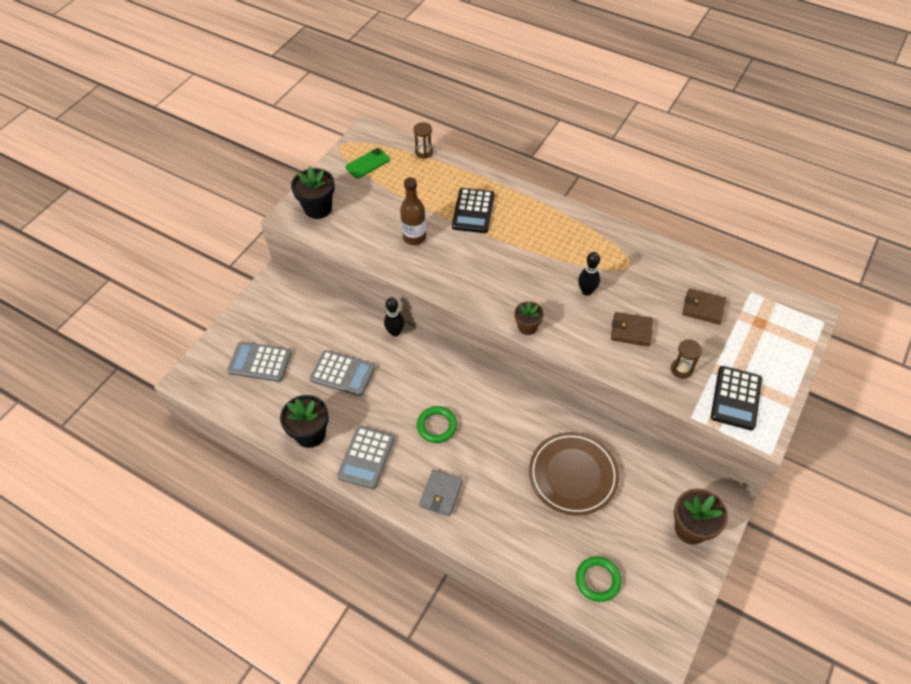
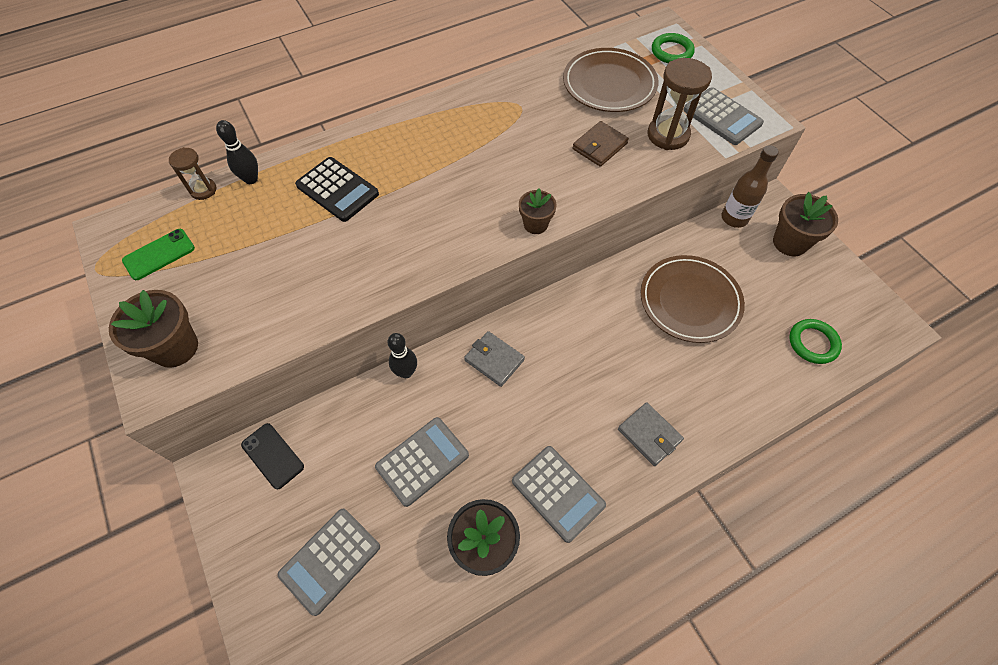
camera: 60 degrees left, 5 degrees up
(301, 299) = (273, 455): none -> black phone
(318, 208) = (175, 347): black flower pot -> brown flower pot
(367, 163) = (159, 254): green phone -> green phone turned 60 degrees clockwise
(414, 237) = (323, 264): brown bottle -> brown bottle (734, 218)
(436, 375) = (494, 360): none -> grey wallet
(437, 426) = (560, 394): green ring -> green ring (671, 52)
(586, 291) = (526, 153): black bowling pin -> black bowling pin (251, 179)
(681, 369) = (668, 135): brown hourglass -> brown hourglass, size x1.72
(703, 308) = (609, 84): brown wallet -> brown plate
(736, 398) = (722, 117): black calculator -> grey calculator

